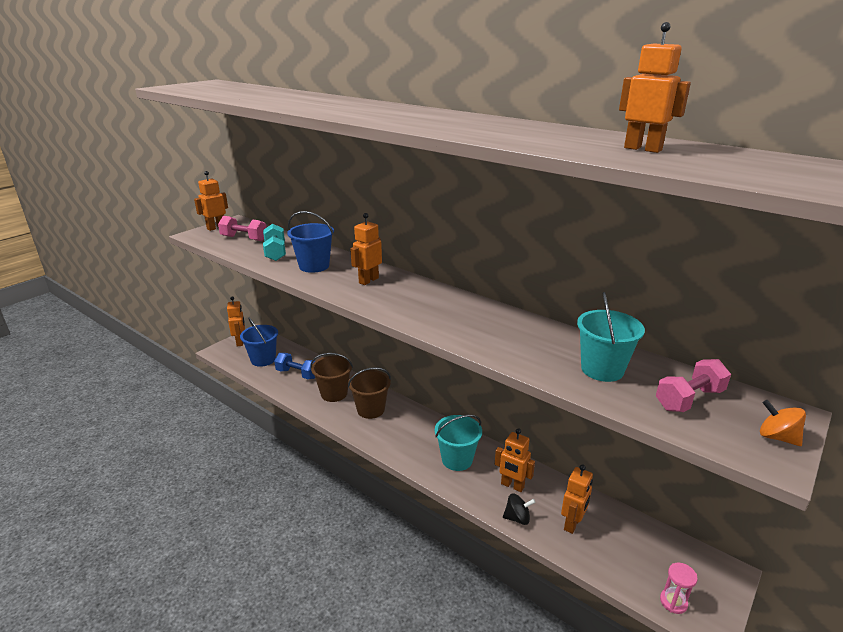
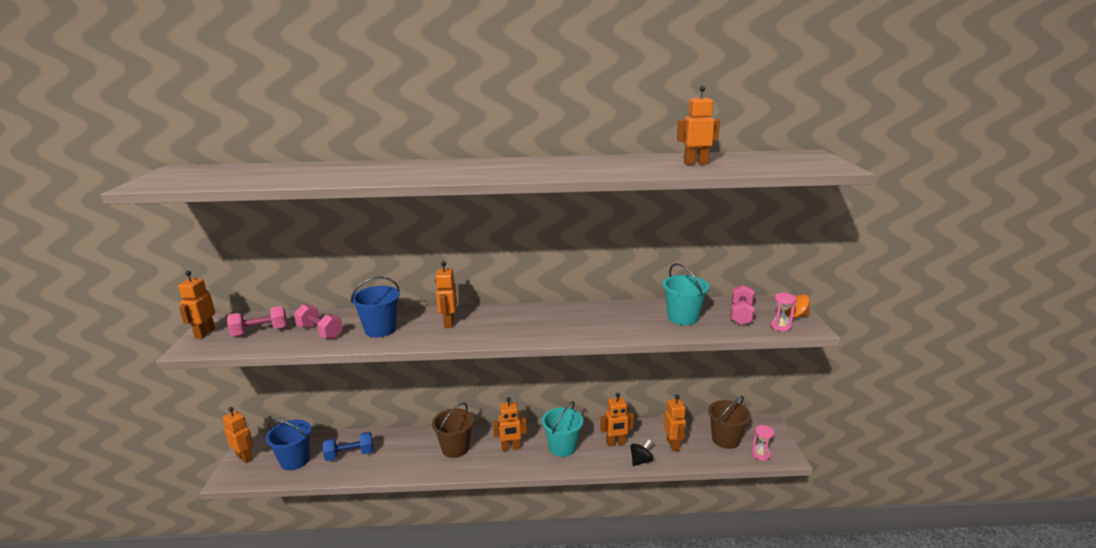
camera: 40 degrees left, 5 degrees down
(275, 252) = (320, 332): turquoise dumbbell -> pink dumbbell
(334, 393) = (407, 453): brown bucket -> brown bucket (725, 439)
(413, 434) = (511, 448): none -> orange robot
(727, 438) = (780, 326): none -> pink hourglass

